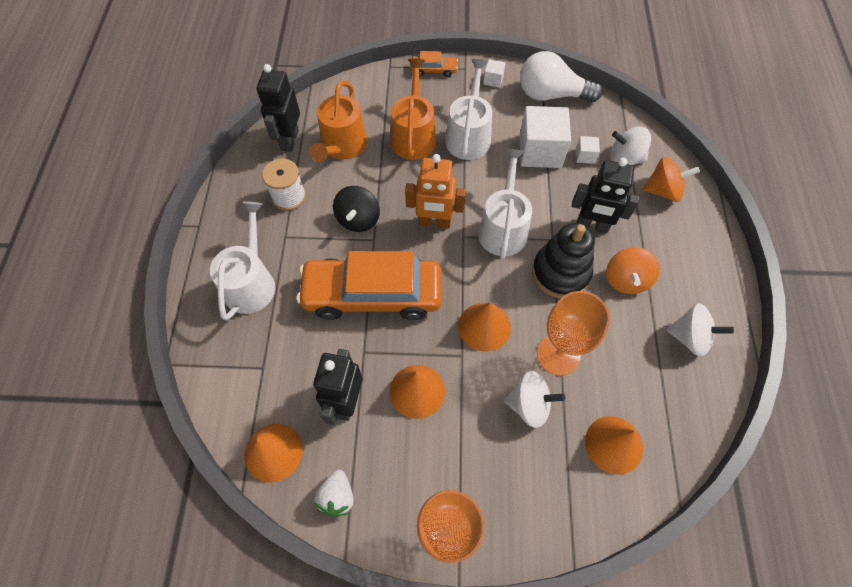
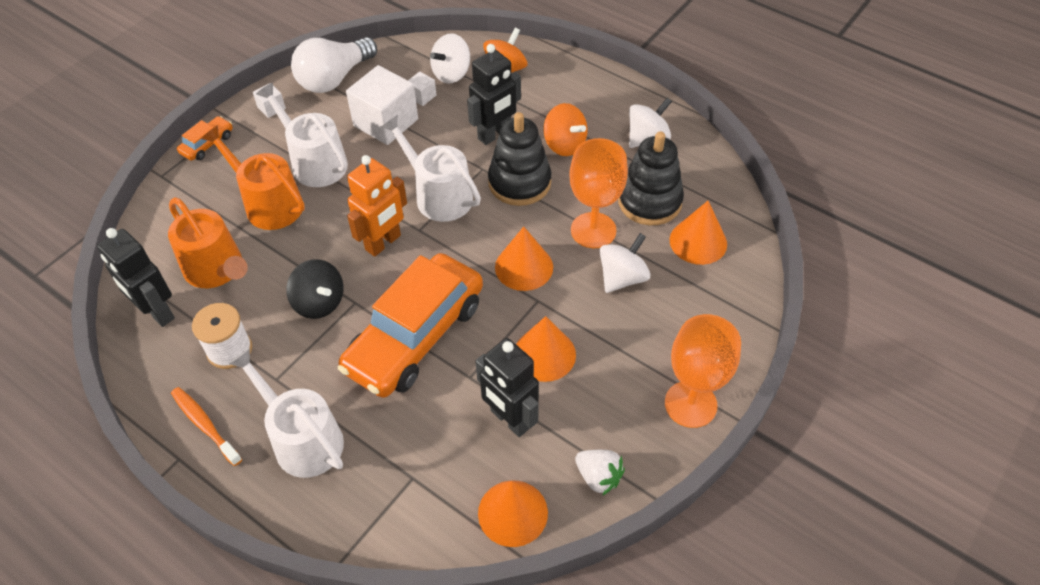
camera: 55 degrees left, 10 degrees down
(228, 222) = (205, 425): none -> orange toothbrush
(623, 380) = (649, 201): none -> black stacking toy

